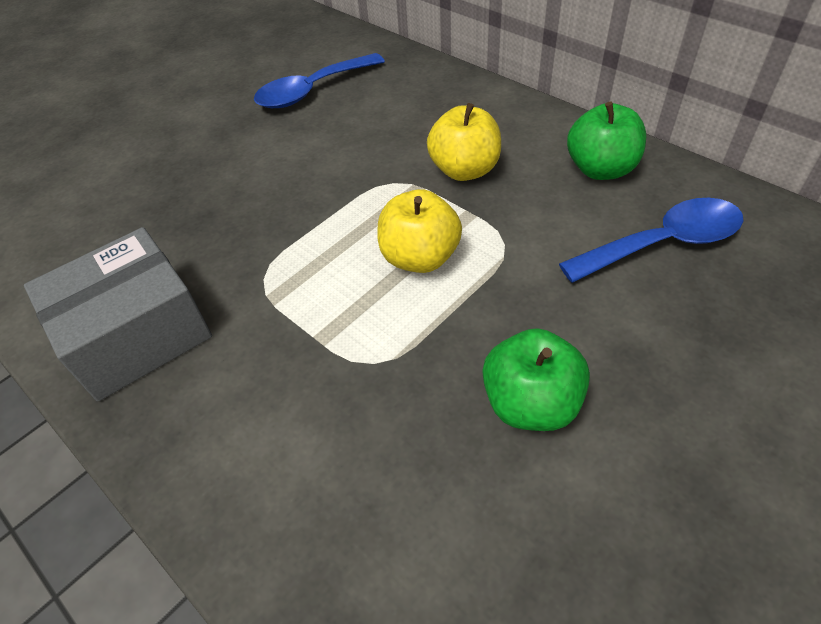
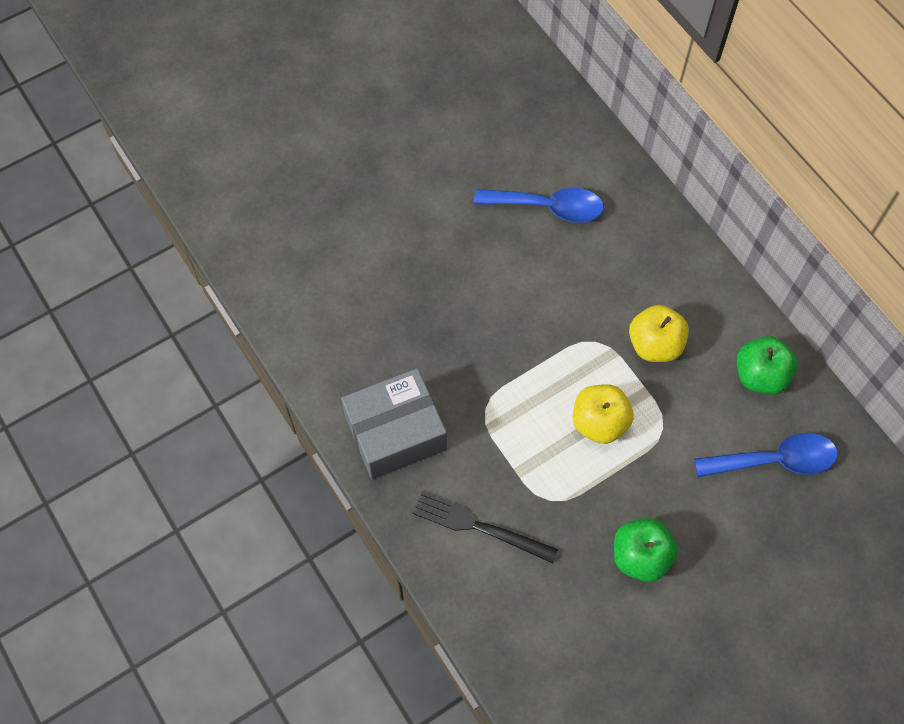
camera: 10 degrees right, 15 degrees up
(272, 425) = (480, 527): none -> black fork
(312, 91) = (548, 207): blue spoon -> blue spoon turned 150 degrees counterclockwise

